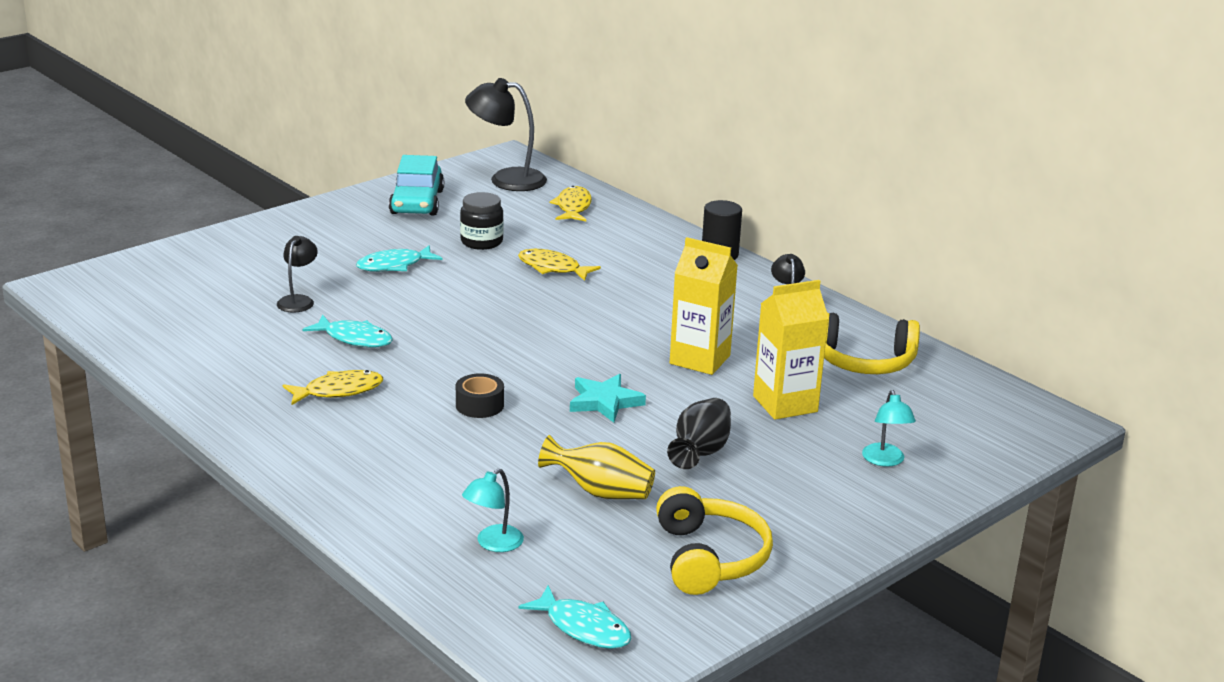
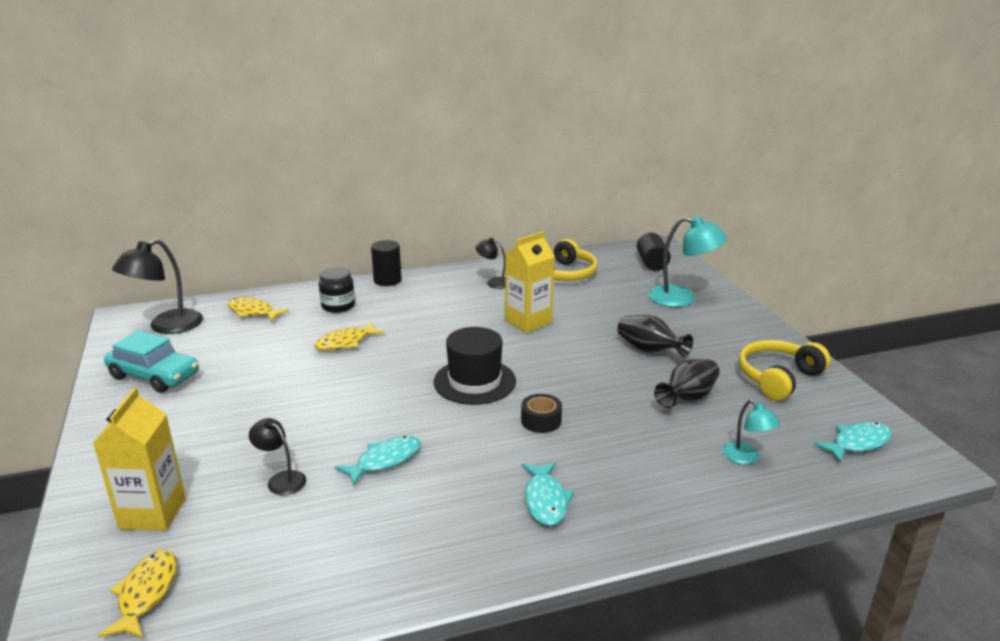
camera: 65 degrees left, 0 degrees up
(339, 391) = (474, 488): yellow fish -> yellow fish (146, 593)
(394, 265) = (265, 412): turquoise fish -> turquoise fish (545, 500)
(481, 242) = (267, 362): black jar -> black jar (338, 306)
(530, 353) = (474, 381): none -> black hat
(600, 492) = (688, 398): yellow vase -> black vase
(604, 402) = (565, 368): turquoise star -> none
(709, 558) = (778, 378): yellow headphones -> yellow headphones turned 60 degrees counterclockwise
(785, 404) = (602, 309): yellow carton -> yellow carton (152, 513)
(885, 461) = (682, 298): turquoise lamp -> turquoise lamp, size x1.79
(985, 423) = (652, 263): none -> black cylinder

